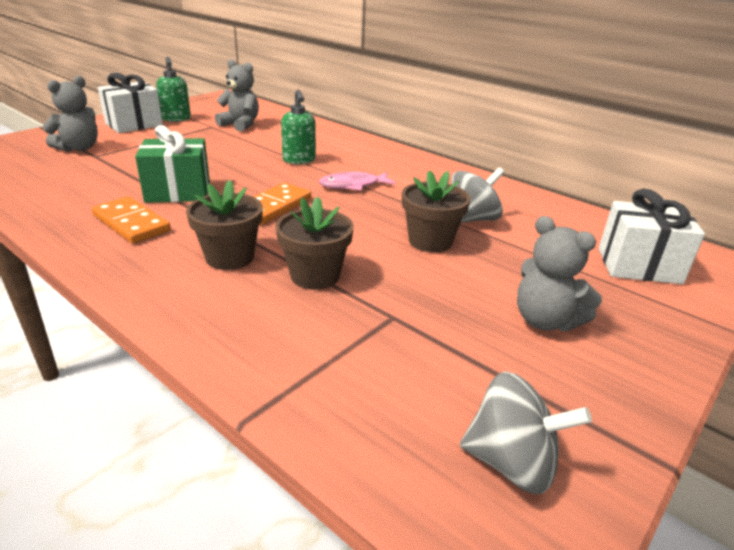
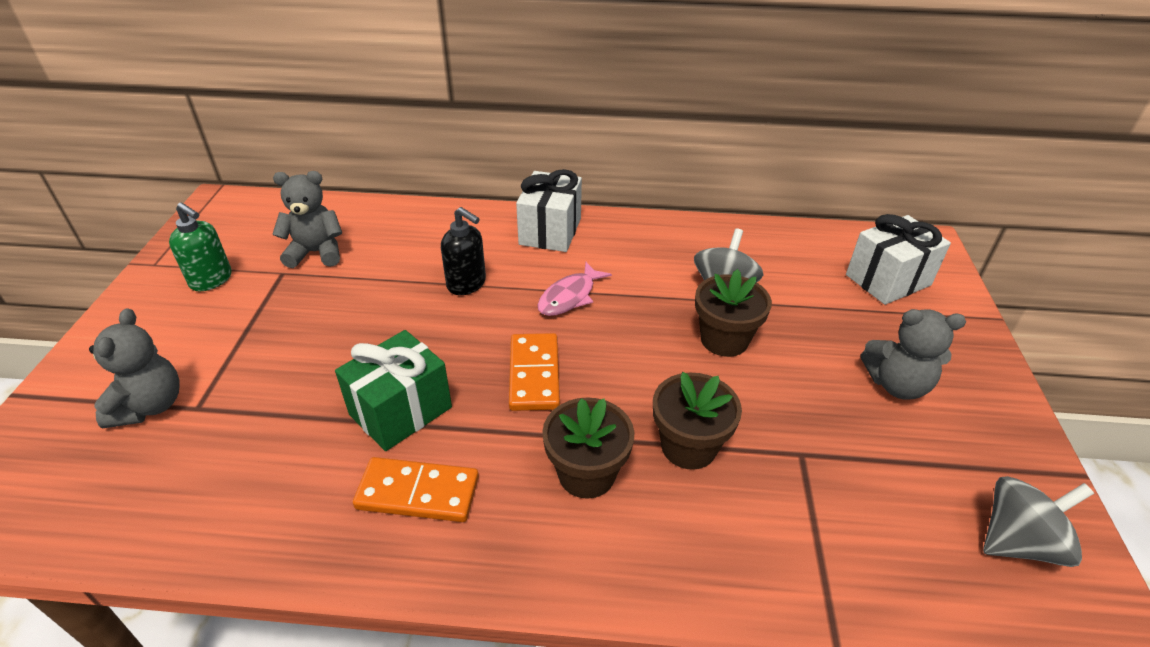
camera: 35 degrees left, 10 degrees up
(134, 124) = (164, 320): white gift -> white gift (550, 231)
(299, 160) = (467, 284): green soap dispenser -> black soap dispenser

